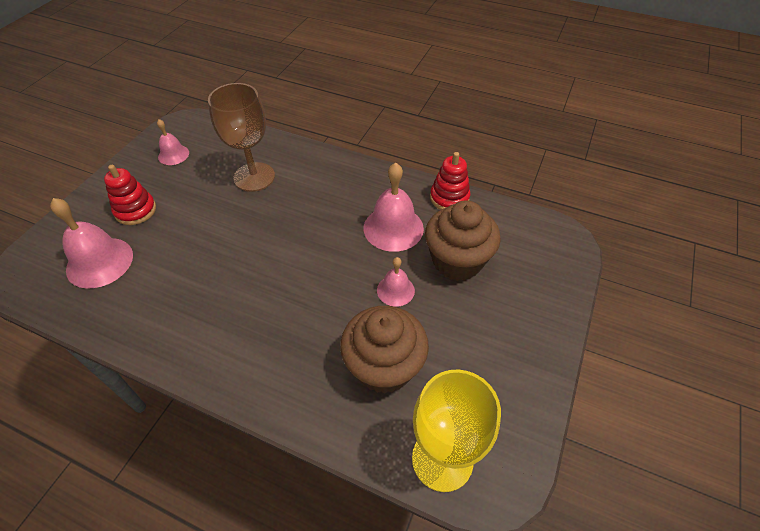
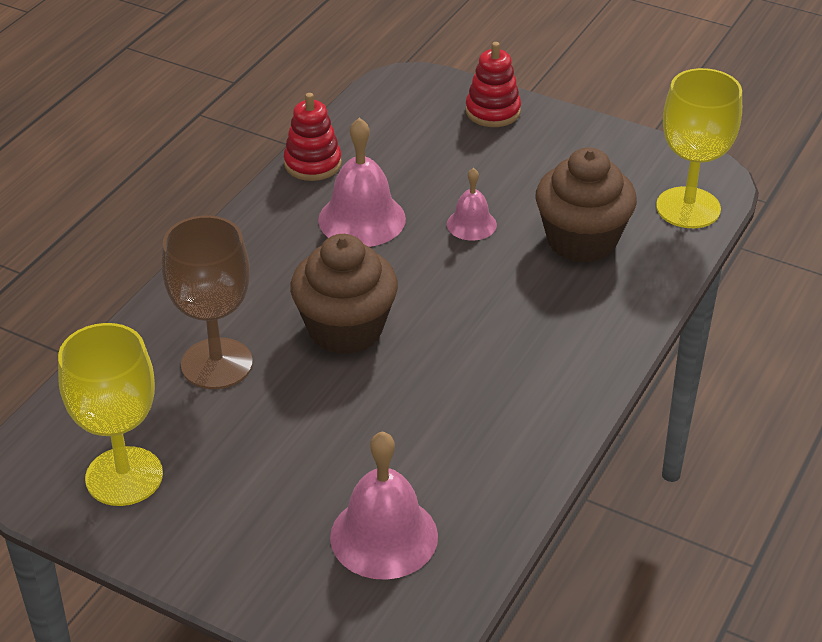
camera: 85 degrees left, 10 degrees down
(135, 210) = (268, 509): red stacking toy -> red stacking toy (493, 111)
(173, 155) = (124, 476): pink bell -> yellow goblet
(457, 261) = (429, 169): brown cupcake -> brown cupcake (345, 329)

